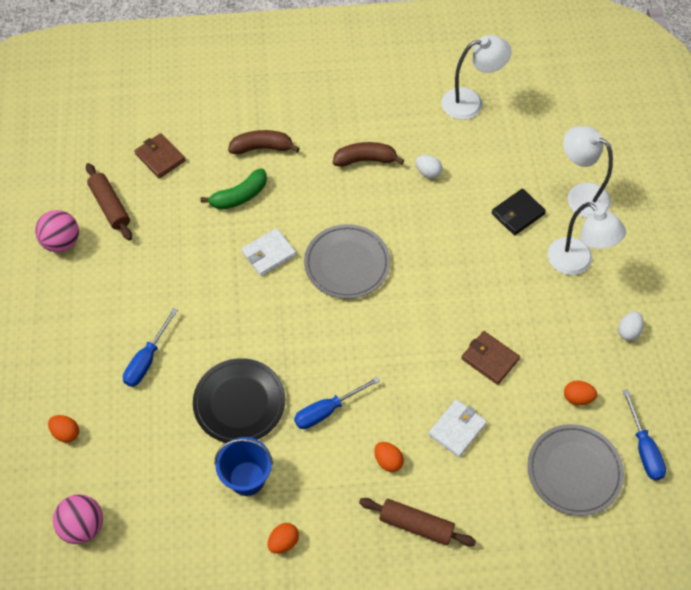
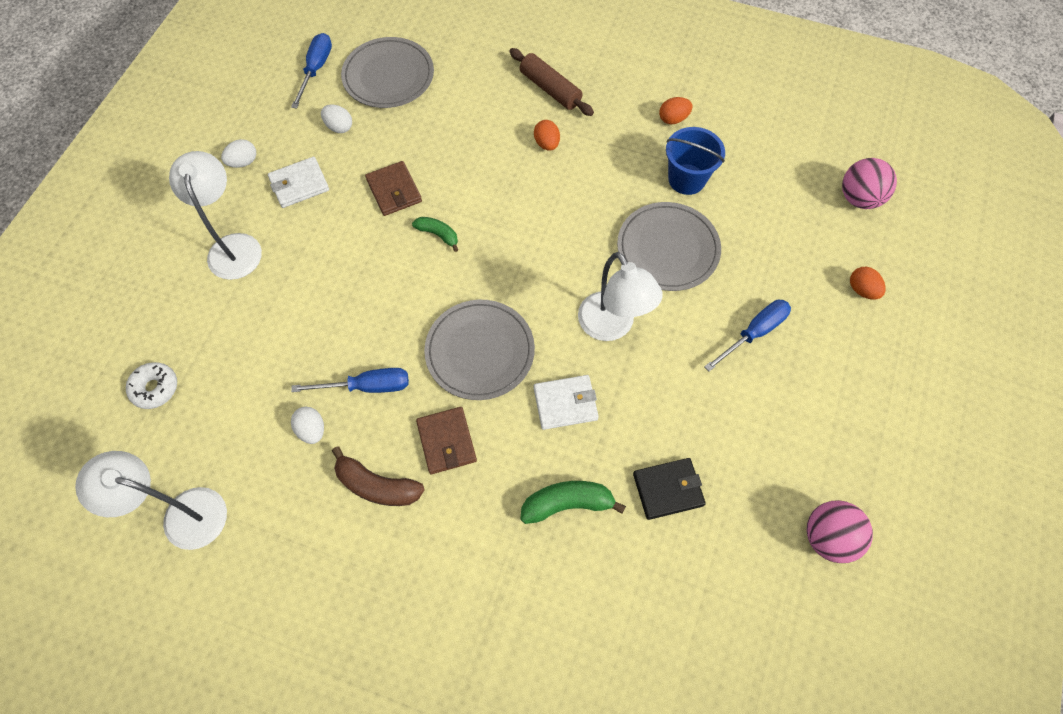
camera: 155 degrees left, 5 degrees up
(110, 206) = (749, 567): brown rolling pin -> none
(160, 157) = (654, 623): brown wallet -> brown wallet (446, 441)
(239, 402) = (668, 249): black plate -> grey plate
(262, 148) = (503, 571): brown banana -> none
(327, 410) = (582, 207): blue screwdriver -> blue screwdriver (367, 386)
(430, 337) = (438, 234): none -> green banana
(457, 429) = (467, 144): white wallet -> white wallet (299, 184)
(517, 213) = (249, 328): black wallet -> black wallet (668, 489)
(547, 155) = (155, 388): none -> white donut
(577, 398) = (339, 127): orange egg -> white egg
(580, 196) = (163, 319): white lamp -> white lamp (612, 326)

